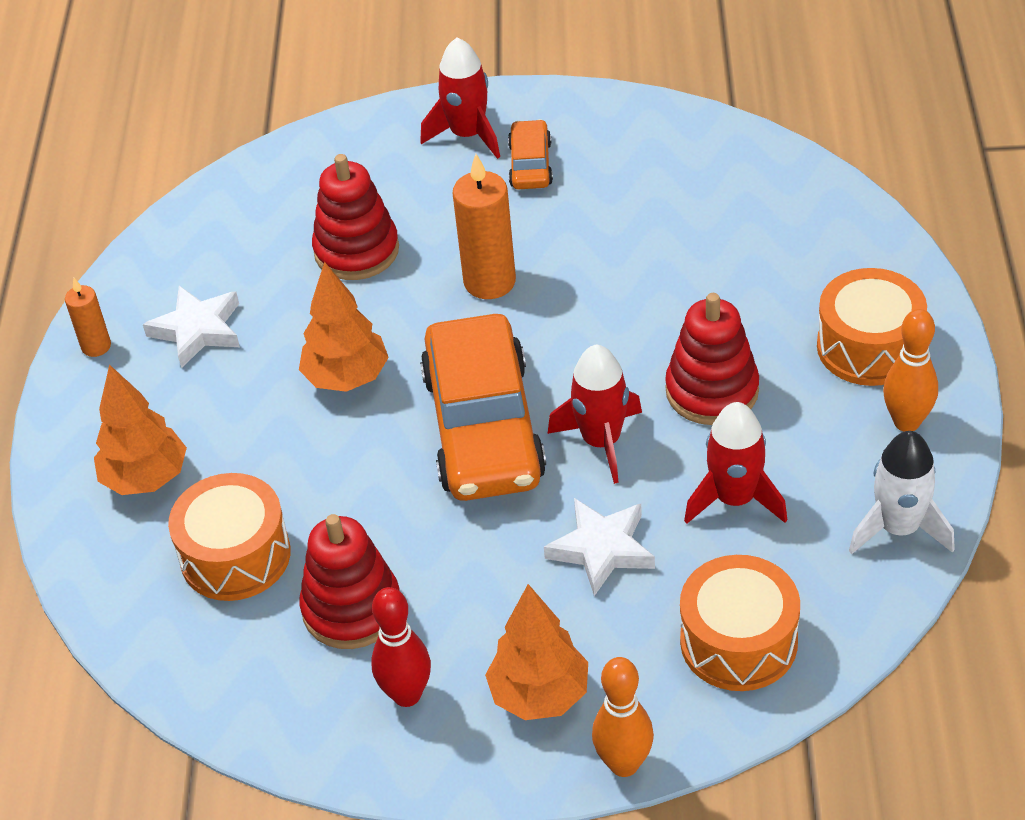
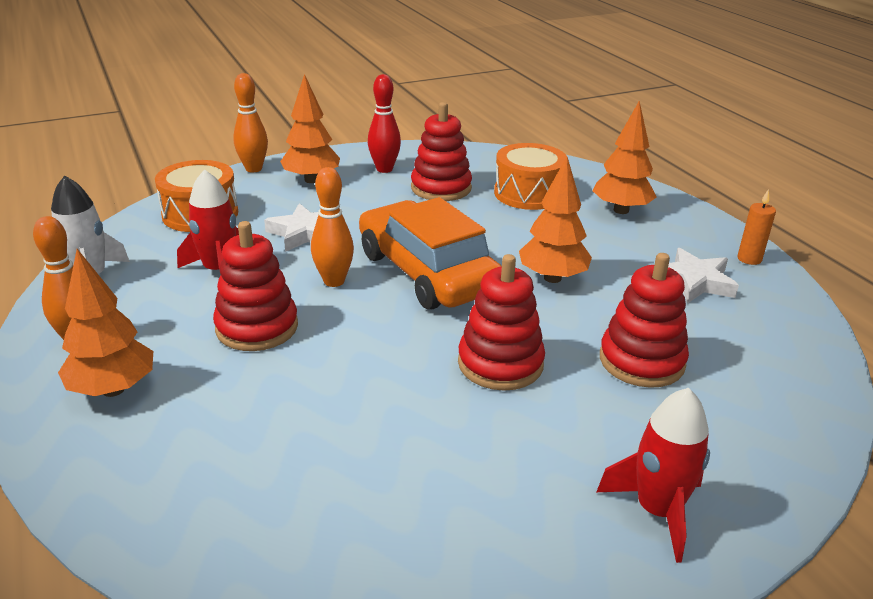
camera: 150 degrees right, 15 degrees down
(489, 282) = (500, 363): orange candle -> red stacking toy
(530, 164) = (554, 491): orange car -> none
(601, 441) = (334, 281): red rocket -> orange bowling pin
(869, 347) = (113, 389): orange drum -> orange tree

